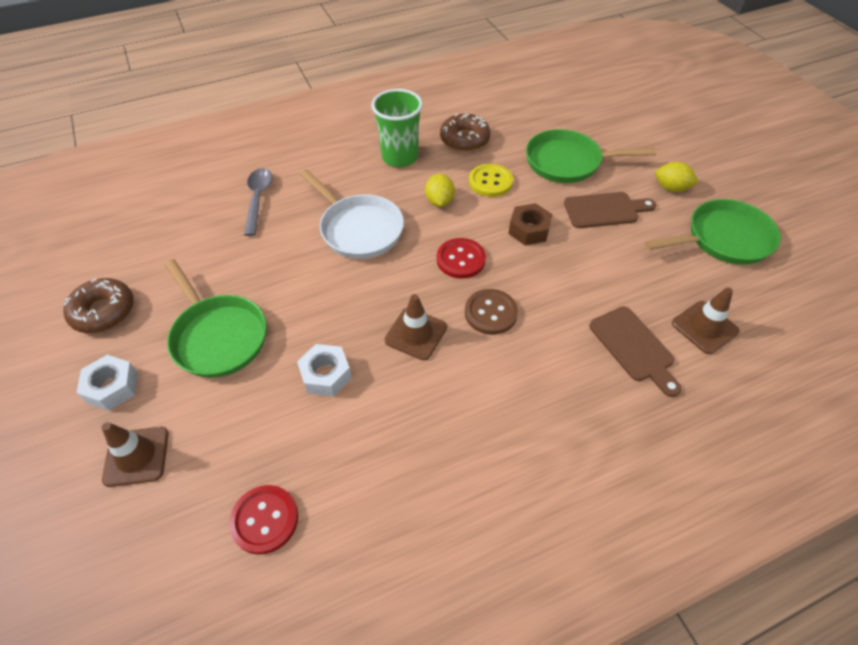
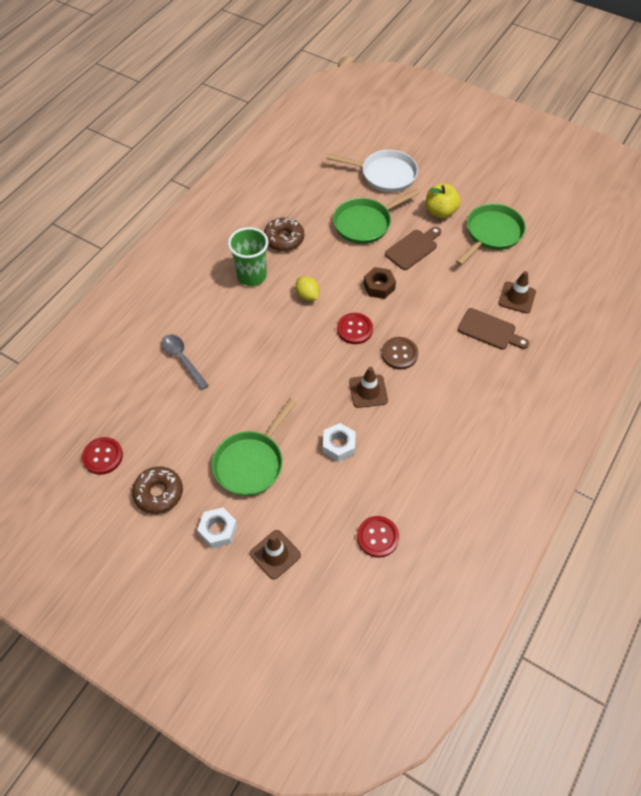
camera: 35 degrees left, 5 degrees up
(97, 247) = (103, 456): none -> red button
(218, 336) = (251, 462): green pan -> green pan turned 105 degrees clockwise
(358, 228) = (272, 343): white pan -> white pan (384, 174)
(490, 182) = (328, 264): yellow button -> none
(671, 188) = (440, 211): yellow lemon -> yellow apple

